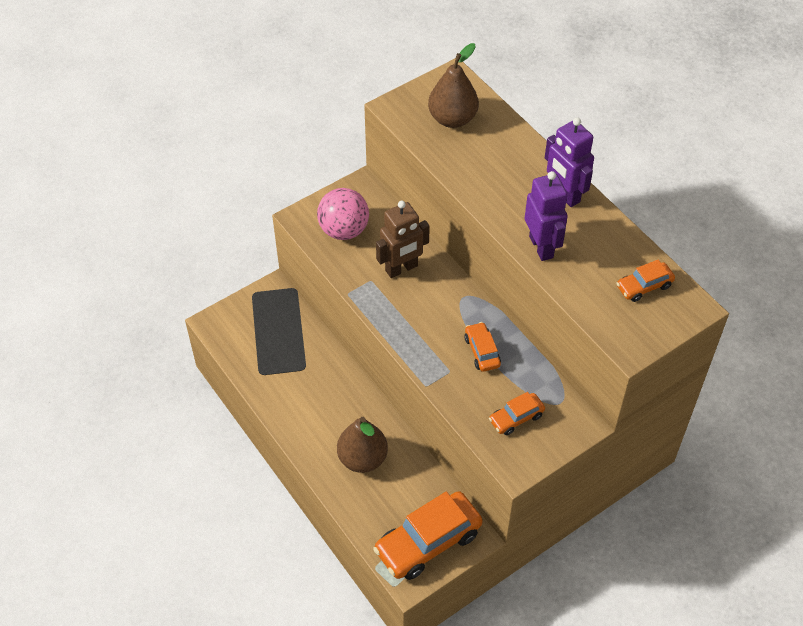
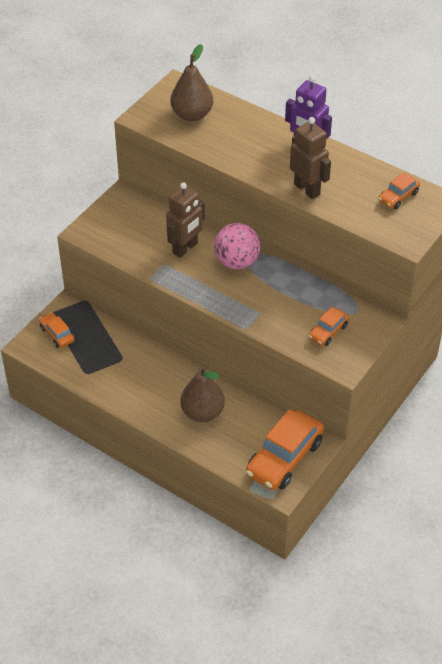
camera: 20 degrees left, 5 degrees down
(344, 230) = (124, 232): pink ball -> pink ball (236, 262)
(482, 351) = (279, 291): orange car -> orange car (57, 334)
(541, 247) = (307, 189): purple robot -> brown robot

